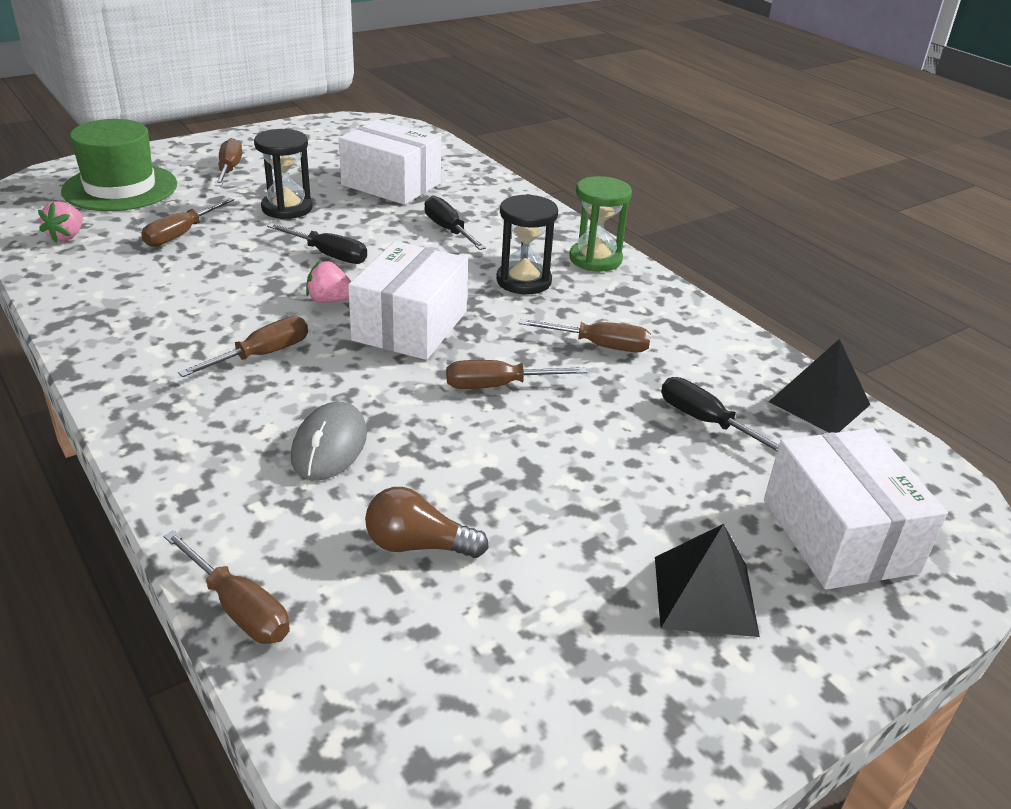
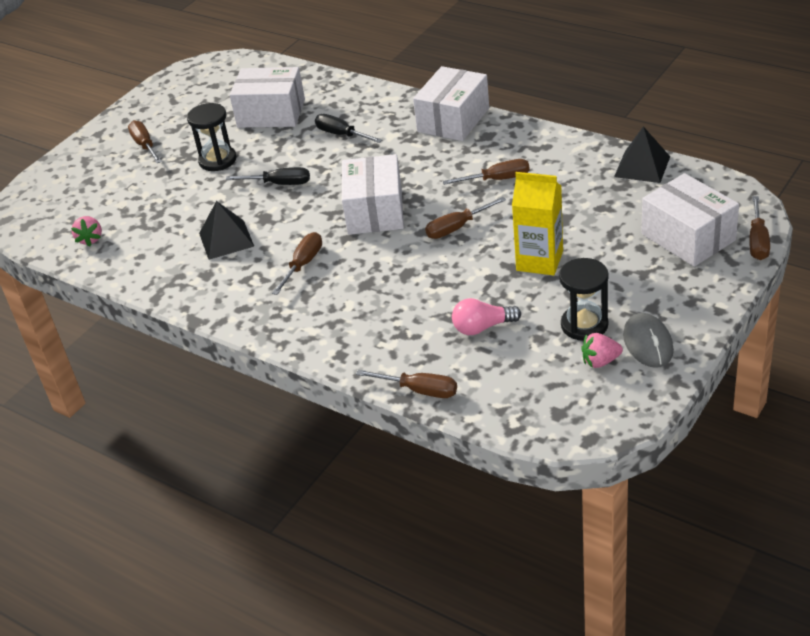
camera: 15 degrees left, 5 degrees up
(120, 188) = (83, 190): green hat -> none
(180, 234) = (166, 208): brown screwdriver -> brown screwdriver (757, 241)
(329, 446) = (392, 299): grey mouse -> grey mouse (648, 343)
(330, 300) = (311, 214): pink strawberry -> pink strawberry (600, 361)
(418, 545) = (482, 327): brown light bulb -> pink light bulb
(523, 281) = (420, 153): black hourglass -> black hourglass (584, 325)
(579, 478) = (539, 261): none -> yellow carton
(595, 259) = (453, 120): green hourglass -> white box
(705, 421) = (586, 202): black screwdriver -> none
(705, 595) = (639, 292): black pyramid -> black pyramid (226, 239)

